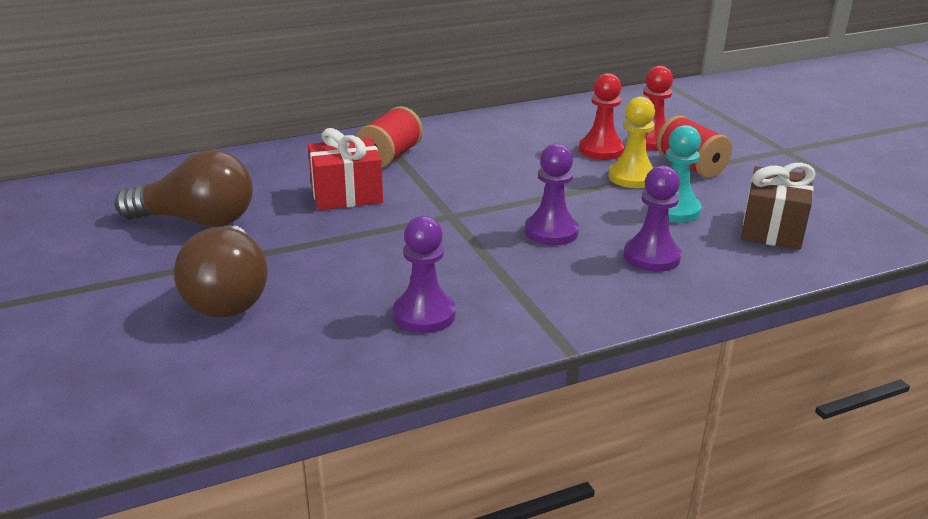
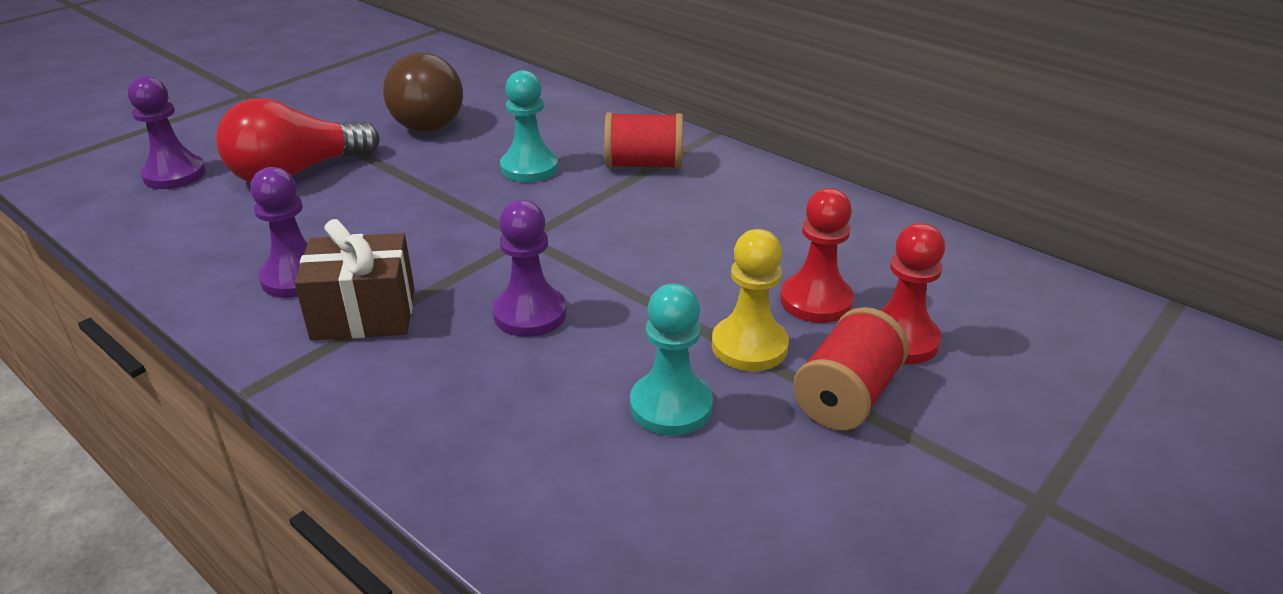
camera: 65 degrees right, 5 degrees up
(228, 296) = (296, 173): brown light bulb -> red light bulb
(346, 195) = (529, 168): red gift -> turquoise pawn
(651, 257) = (510, 410): purple pawn -> purple pawn (174, 174)
(772, 229) = (683, 527): brown gift -> brown gift (364, 314)

